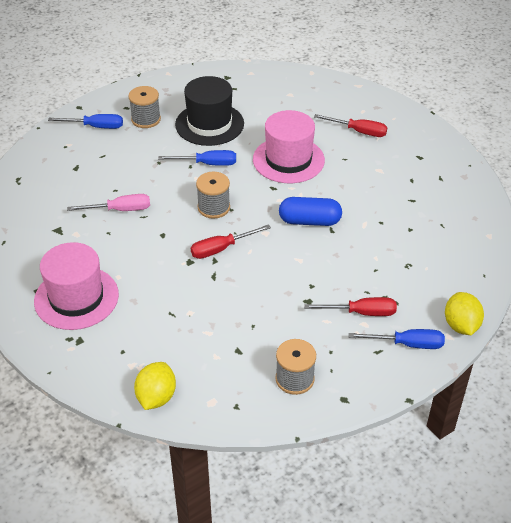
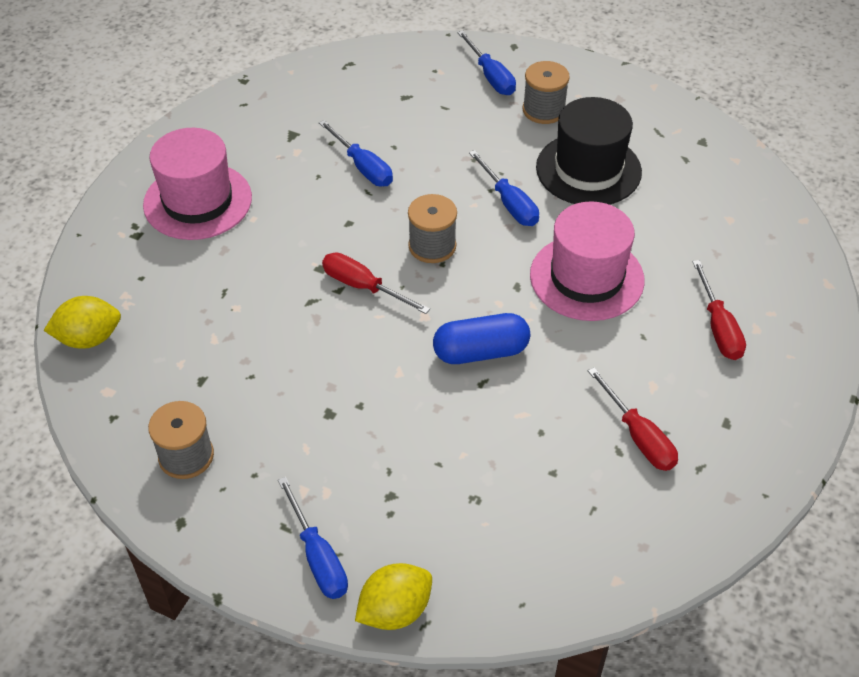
camera: 60 degrees right, 5 degrees up
(120, 210) = (363, 167): pink screwdriver -> blue screwdriver
(309, 221) = (481, 352): blue capsule -> blue capsule turned 75 degrees counterclockwise
(361, 312) = (344, 480): red screwdriver -> red screwdriver (638, 436)

